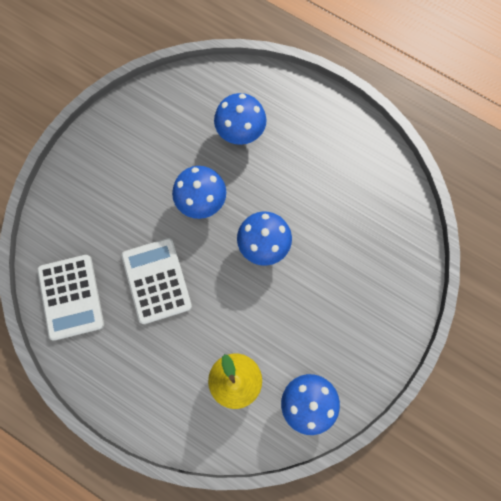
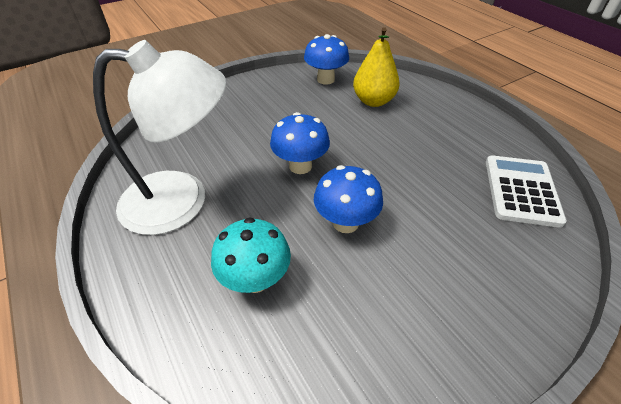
camera: 155 degrees left, 30 degrees down
(157, 281) = (422, 174): white calculator -> none
(240, 132) = (255, 279): blue mushroom -> turquoise mushroom
(332, 168) = (182, 200): none -> white lamp

